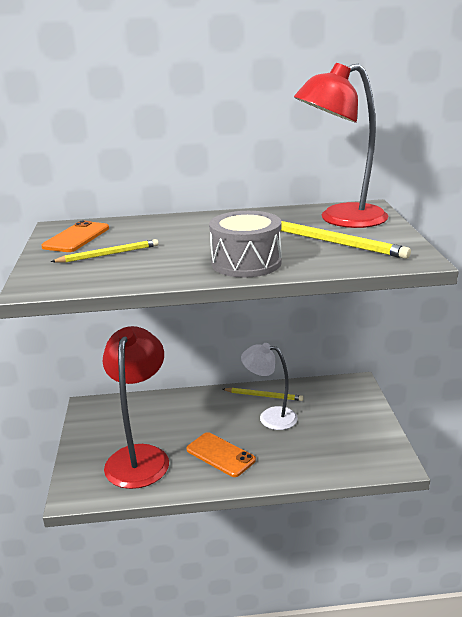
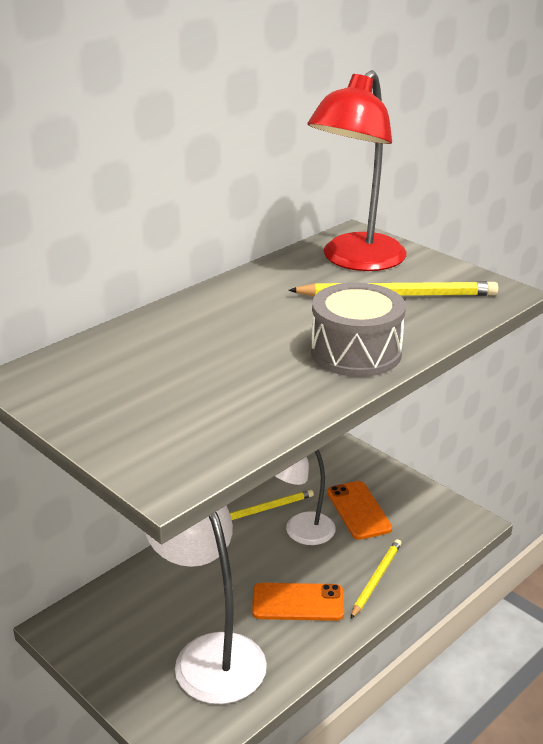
camera: 40 degrees left, 5 degrees up
(76, 237) = (81, 387): orange phone -> orange phone (358, 510)
(108, 254) = (175, 397): yellow pencil -> yellow pencil (376, 579)
(140, 456) = (209, 654): red lamp -> white lamp

